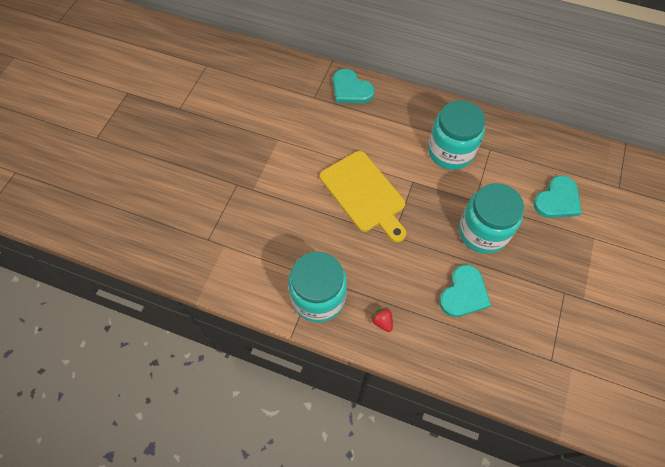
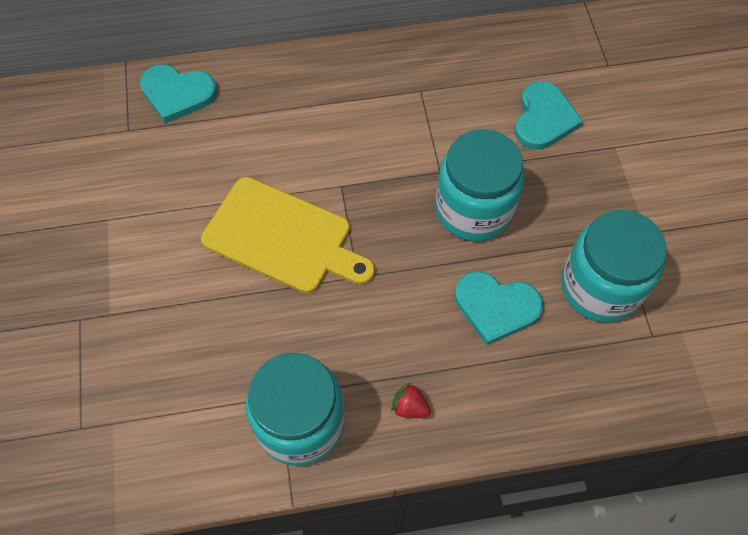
camera: 30 degrees left, 0 degrees up
(450, 151) = (369, 118): turquoise jar -> turquoise jar (600, 287)
(464, 293) = (496, 307): turquoise heart -> turquoise heart turned 105 degrees clockwise

